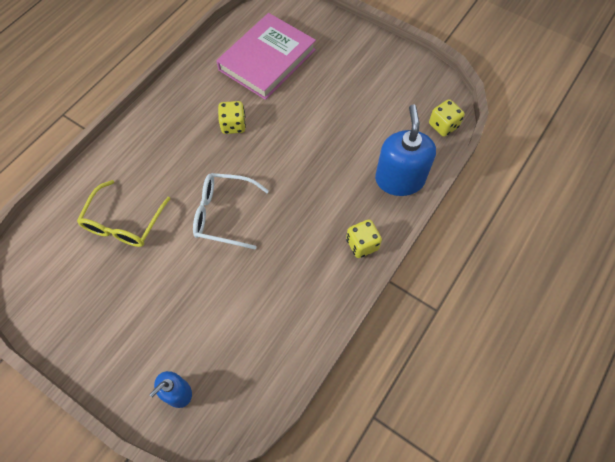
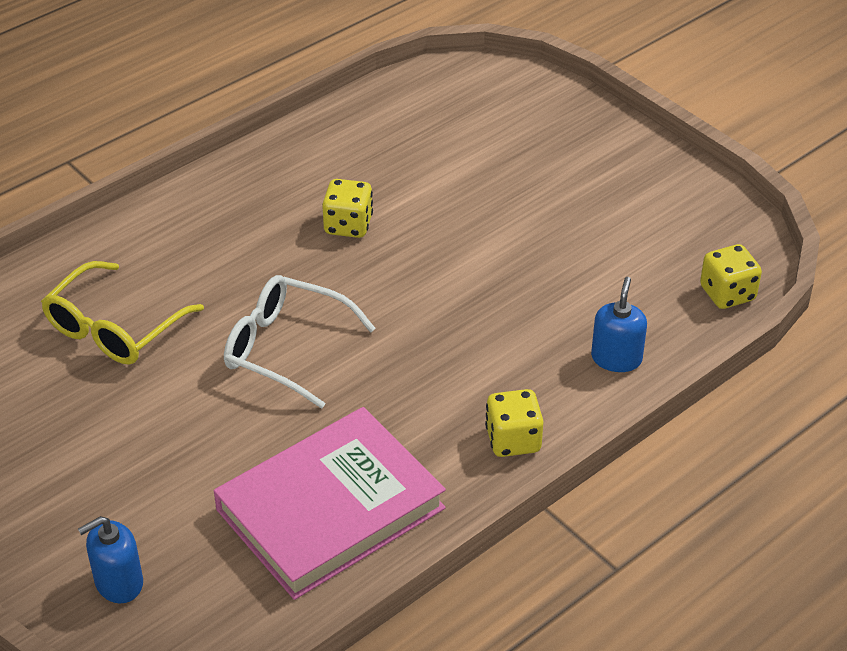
camera: 15 degrees right, 20 degrees down
(267, 60) = (441, 141): pink book -> pink book (330, 509)
(399, 179) = (616, 358): blue soap dispenser -> blue soap dispenser, size x0.55

